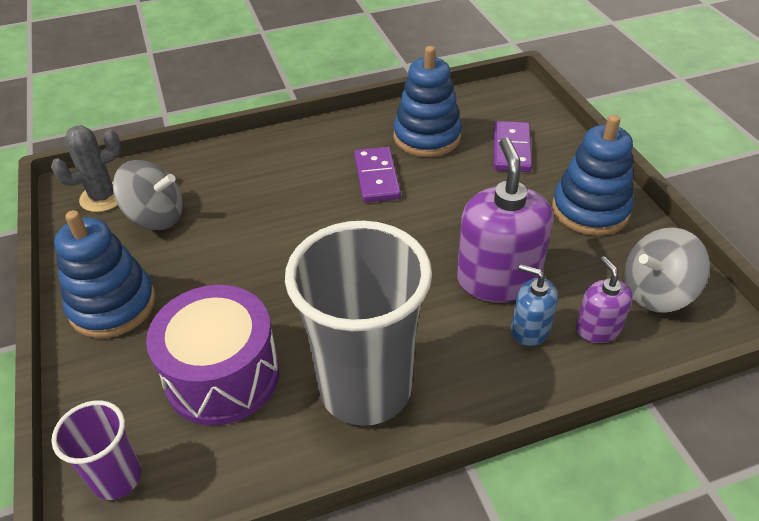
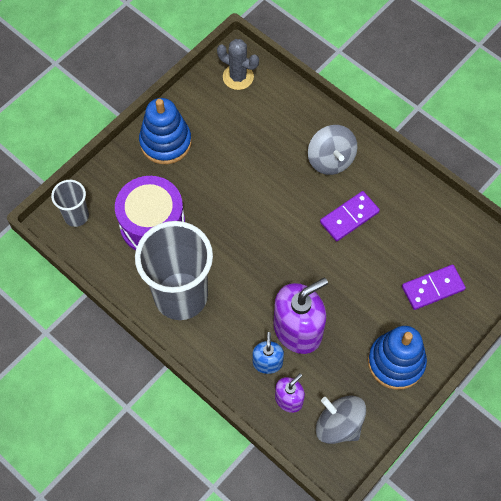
camera: 60 degrees right, 20 degrees up
(117, 478) = (76, 216): purple cup -> grey cup
(156, 217) = (239, 116): grey spinning top -> grey spinning top (330, 160)
(427, 137) = (412, 227): blue stacking toy -> none

